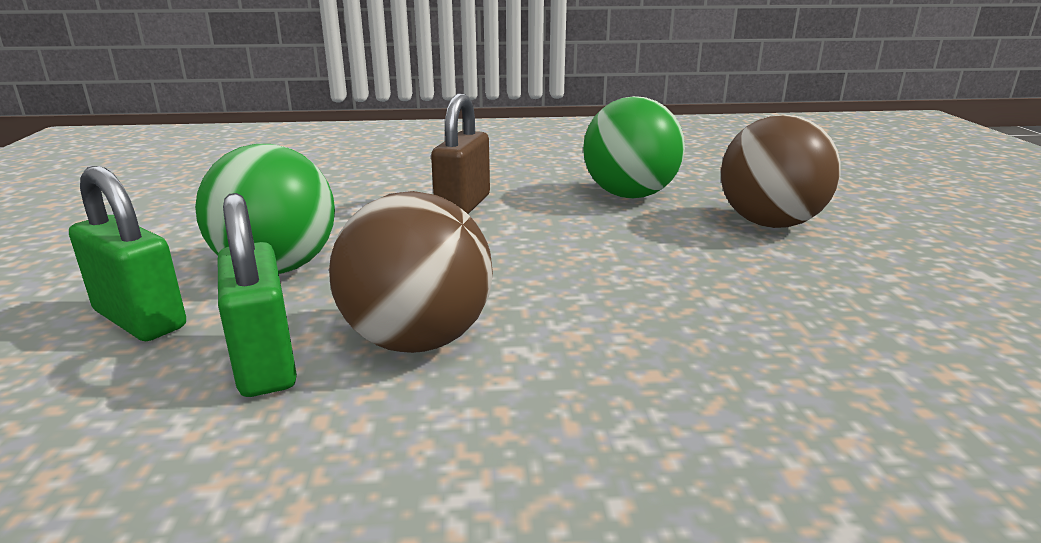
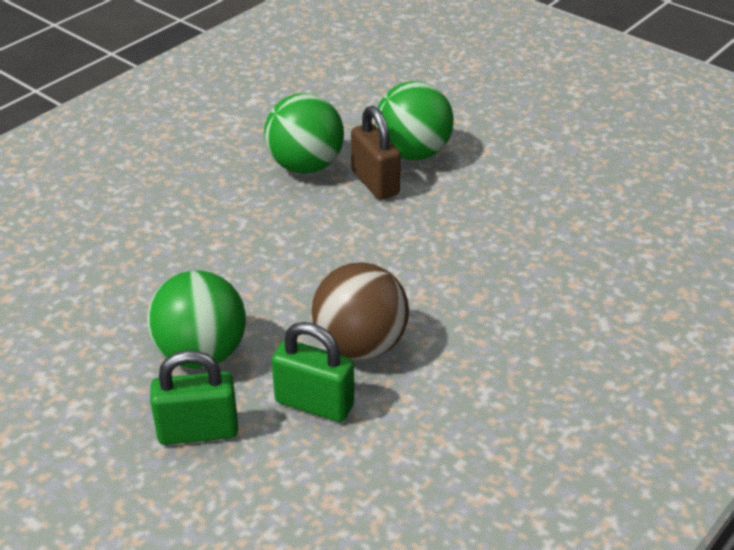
camera: 45 degrees left, 15 degrees up
(463, 205) = (217, 235): brown padlock -> brown padlock (375, 183)
(770, 223) = (413, 153): brown ball -> green ball

